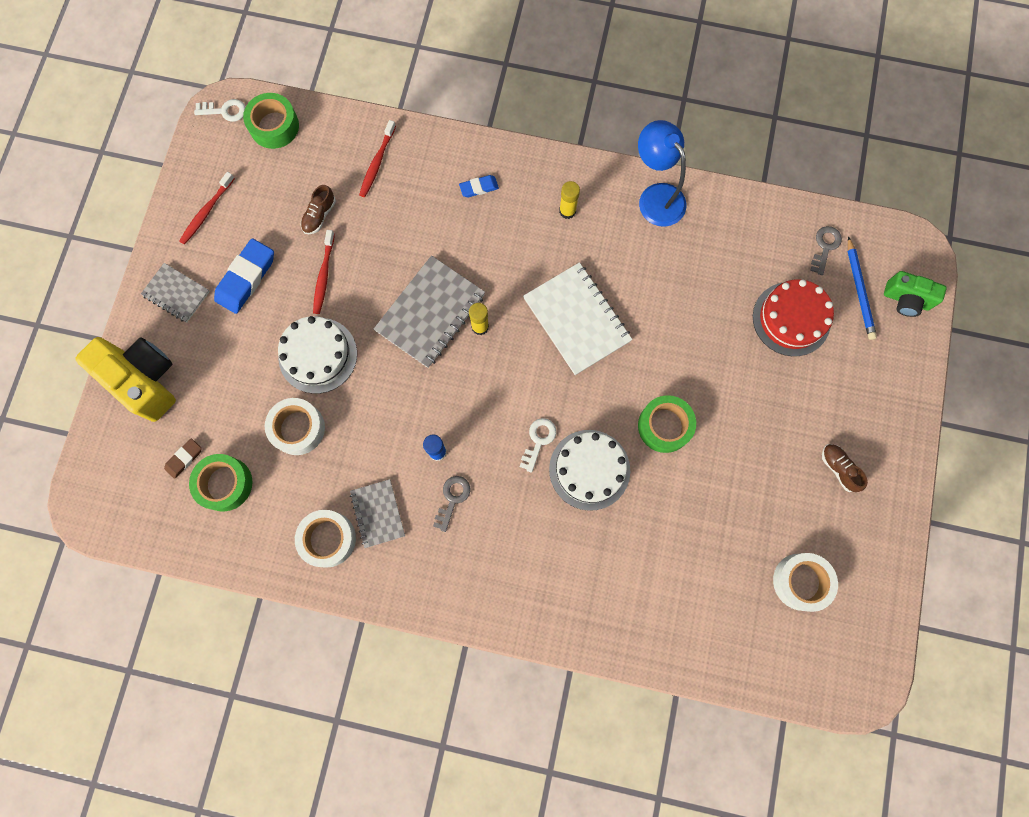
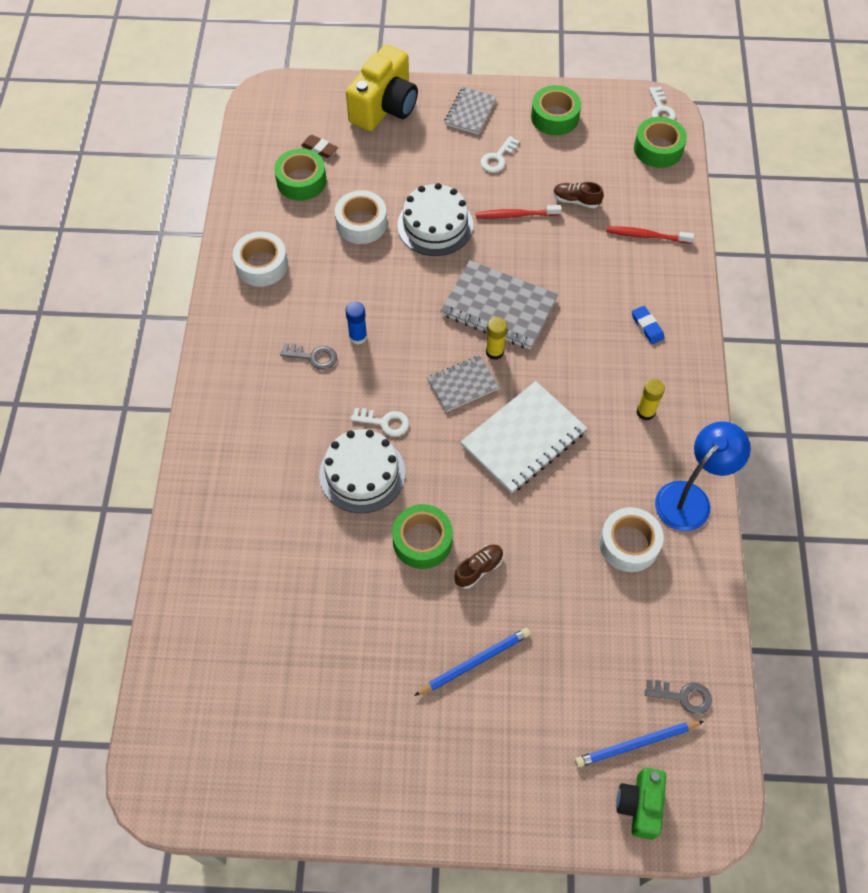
camera: 80 degrees right, 15 degrees down
(206, 212) = (554, 117): red toothbrush -> green tape
(246, 278) = (497, 158): blue eraser -> white key
(378, 513) = (290, 299): grey notebook -> grey notebook (462, 385)
(780, 402) = (474, 662): none -> blue pencil
(791, 319) = (579, 665): red cake -> none
(801, 582) = (269, 706): white tape -> white tape (629, 544)
(838, 468) = (406, 737): brown shoe -> brown shoe (478, 569)

